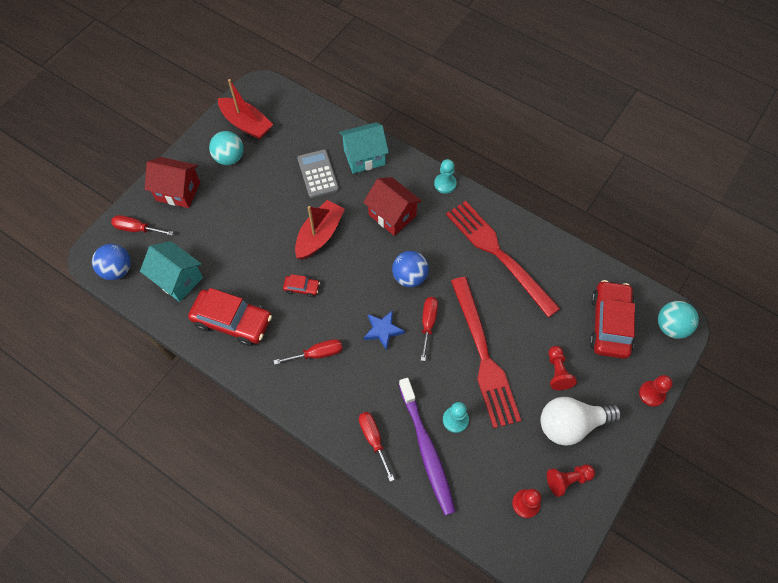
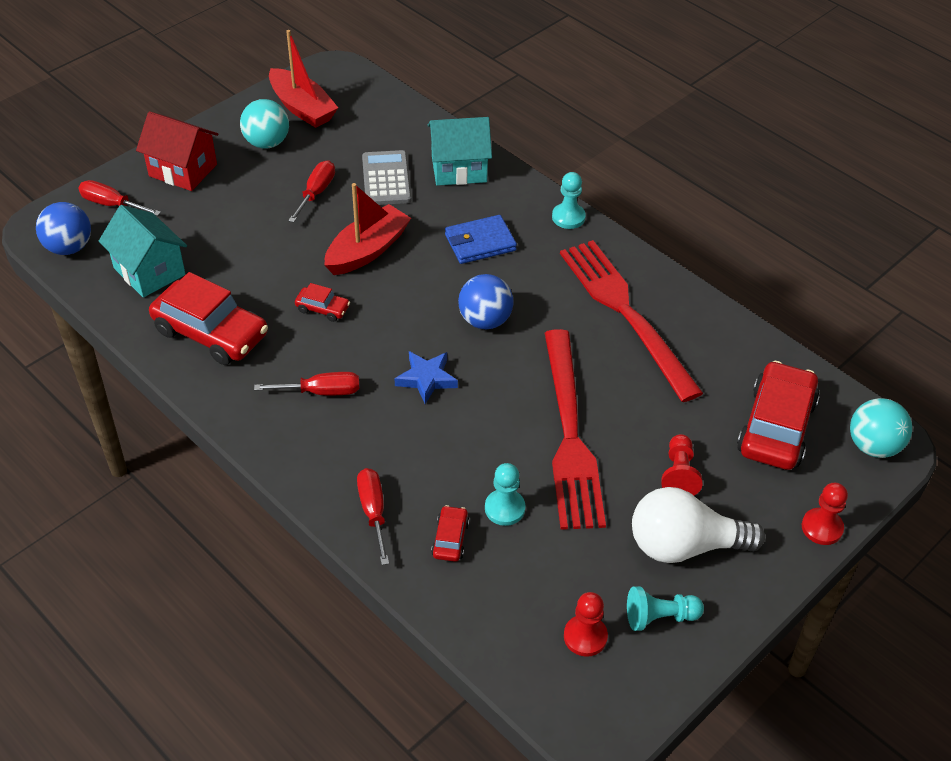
camera: 10 degrees right, 15 degrees down
(392, 215) = (480, 242): red house -> blue wallet
(426, 449) = (450, 539): purple toothbrush -> red car
(428, 323) = (496, 381): red screwdriver -> red screwdriver (316, 193)
(567, 480) = (660, 617): red pawn -> turquoise pawn

